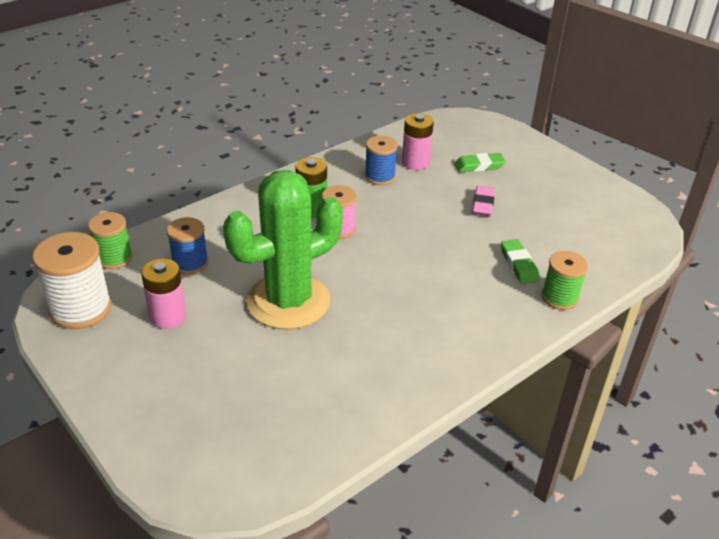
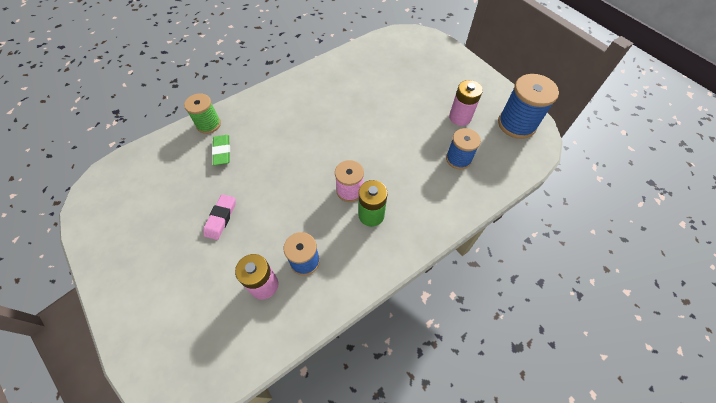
camera: 175 degrees left, 20 degrees up
(81, 309) = (516, 124): white spool -> blue spool
(114, 258) = (515, 165): green spool -> none
(288, 301) = (386, 126): green cactus -> none
(479, 166) = (200, 277): green eraser -> none

